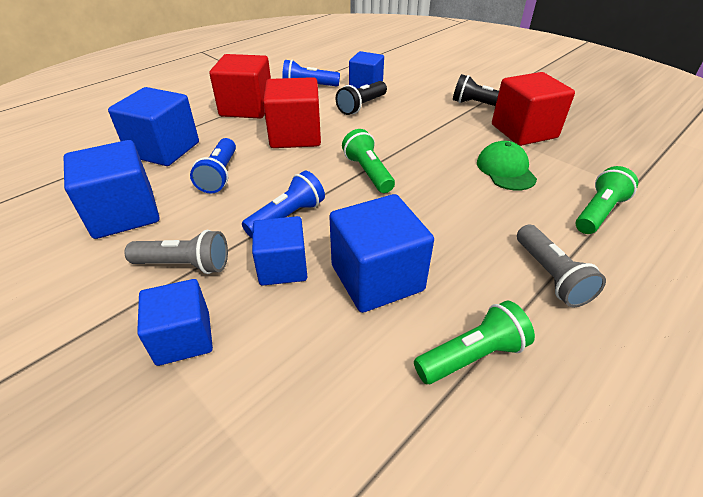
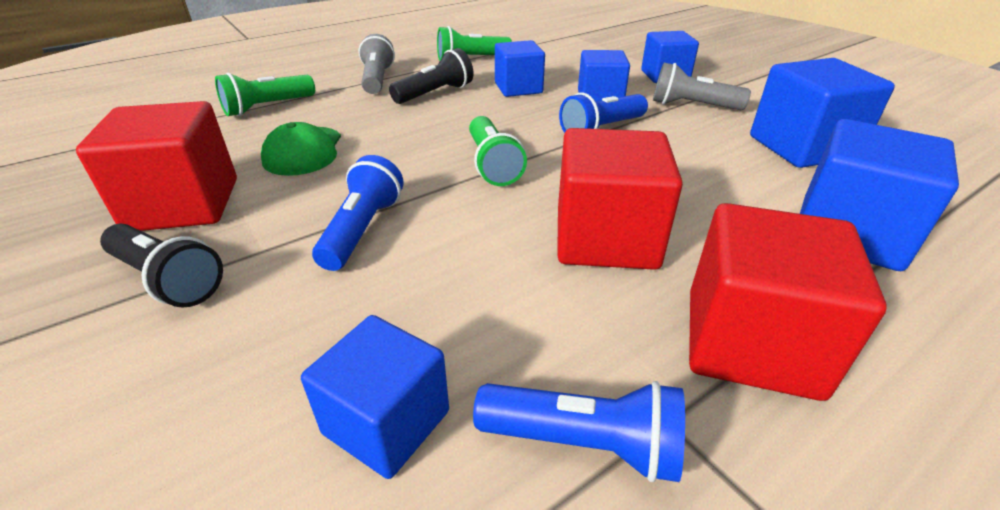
camera: 170 degrees left, 5 degrees down
(219, 175) = (711, 180): blue flashlight -> blue flashlight (362, 230)
(361, 106) = (445, 311): black flashlight -> black flashlight (435, 94)
(377, 278) = (518, 88): blue cube -> blue cube, size x0.66

